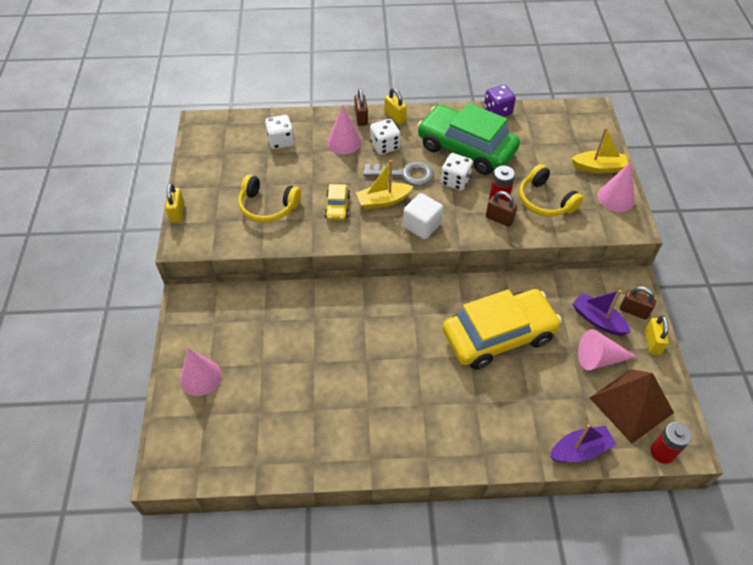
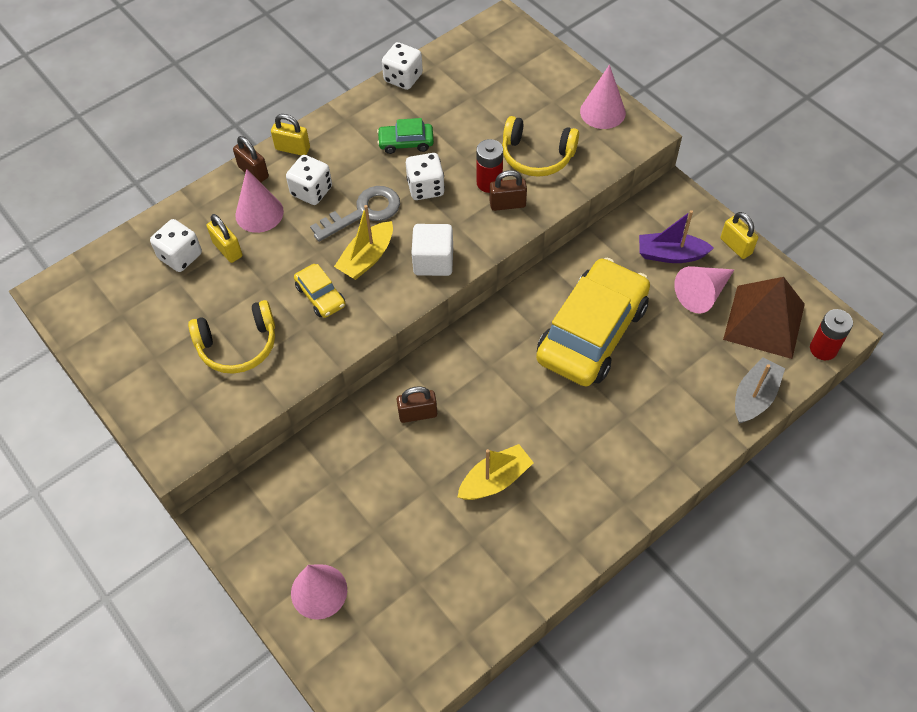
camera: 35 degrees left, 5 degrees up
(177, 213) = (132, 421): yellow padlock -> yellow padlock (227, 249)
(466, 149) = (406, 143): green car -> green car, size x0.43
(497, 111) = (403, 78): purple dice -> white dice
(580, 450) = (754, 397): purple boat -> grey boat
(598, 167) = (560, 87): yellow boat -> yellow boat (495, 480)
(634, 311) = (696, 224): brown padlock -> brown padlock (418, 414)

